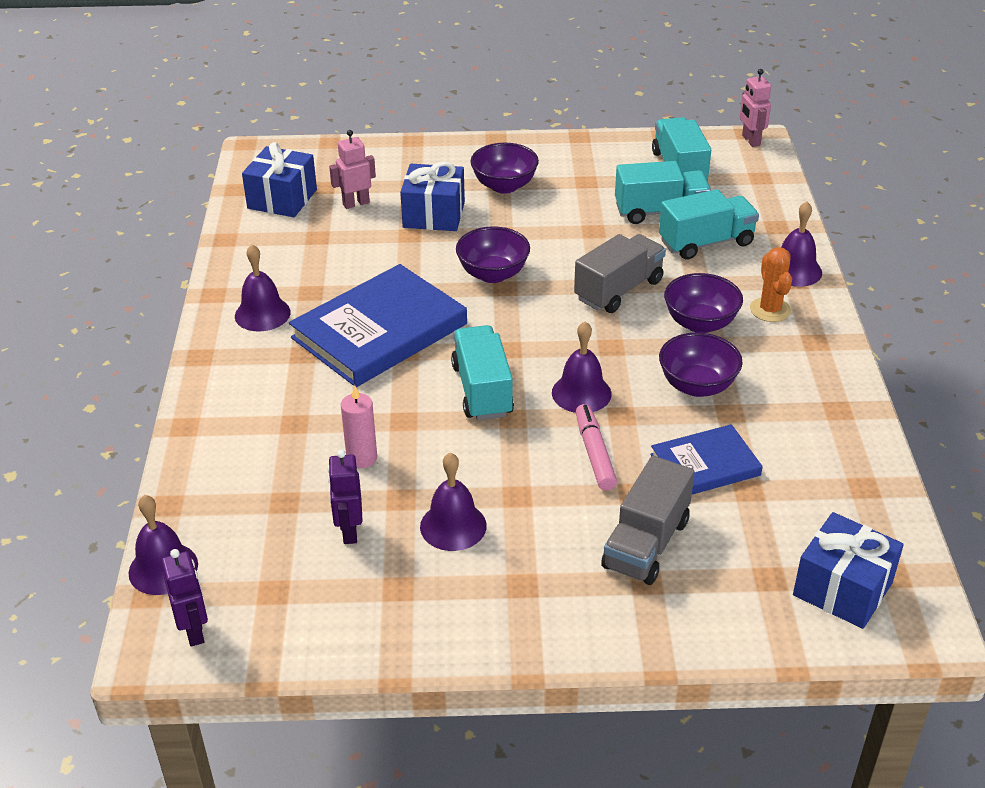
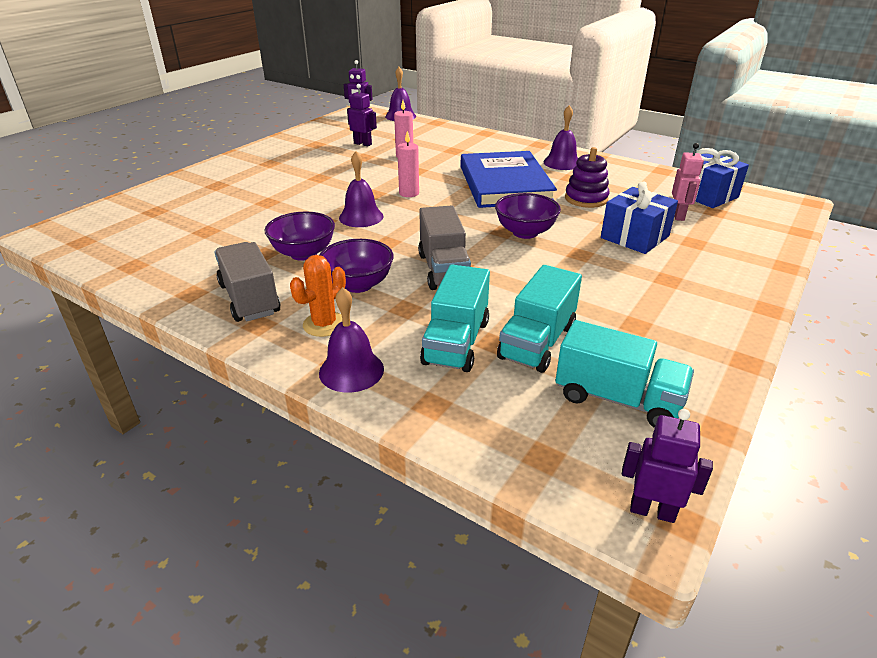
camera: 125 degrees right, 5 degrees down
(367, 264) = (586, 199): none -> purple stacking toy
(453, 526) = (327, 161): purple bell -> none
(482, 390) = (409, 193): turquoise truck -> pink candle
(504, 186) = (660, 280): purple bowl -> none
(594, 453) = (310, 203): pink marker -> none
(646, 544) = (234, 193): grey truck -> grey truck (249, 299)
(705, 465) = (245, 227): blue book -> none
(750, 140) = (652, 511): pink robot -> purple robot
(770, 310) = (324, 324): orange cactus -> orange cactus turned 75 degrees counterclockwise
(842, 589) = (109, 224): blue gift -> none

